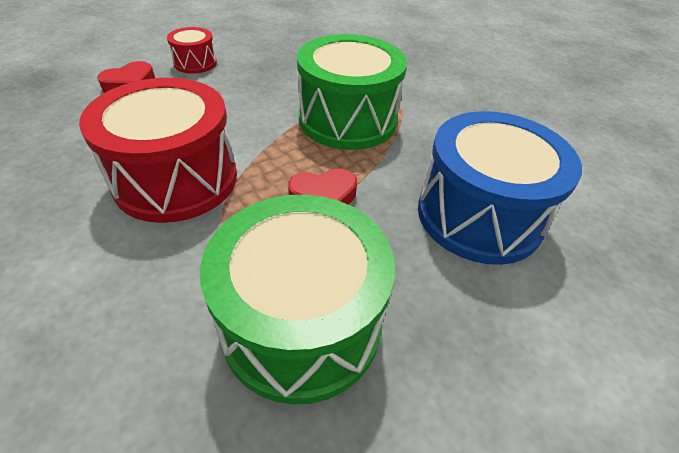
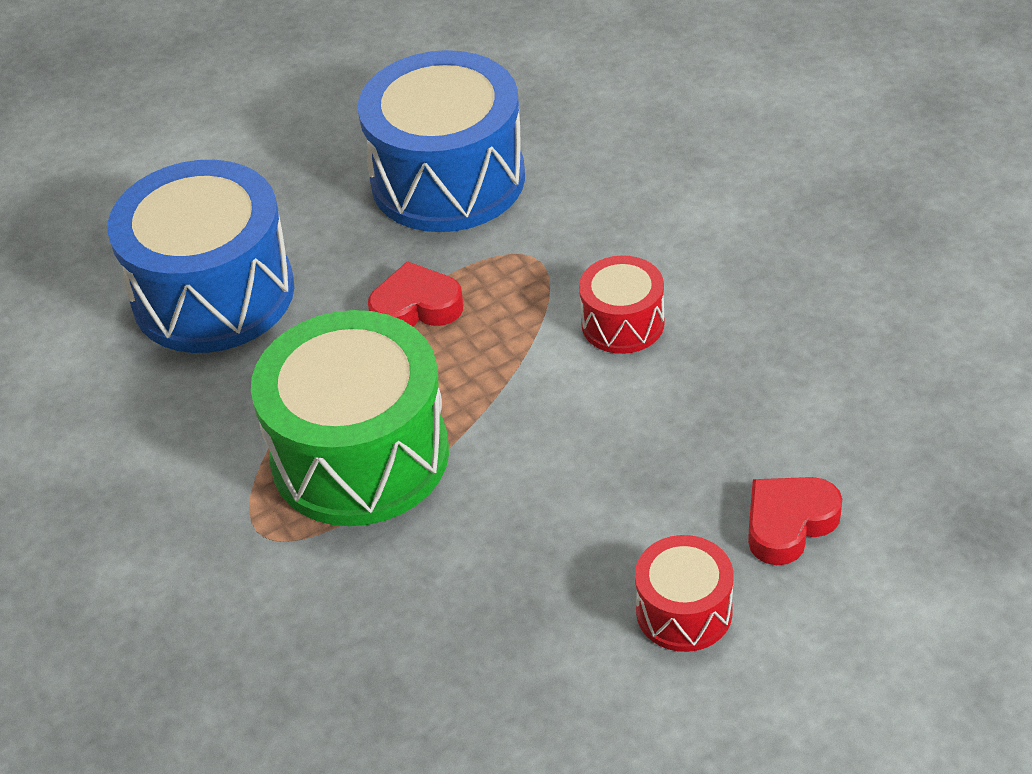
camera: 170 degrees left, 0 degrees up
(176, 179) = (622, 323): red drum -> red drum, size x0.49
(301, 323) = (448, 179): green drum -> blue drum

